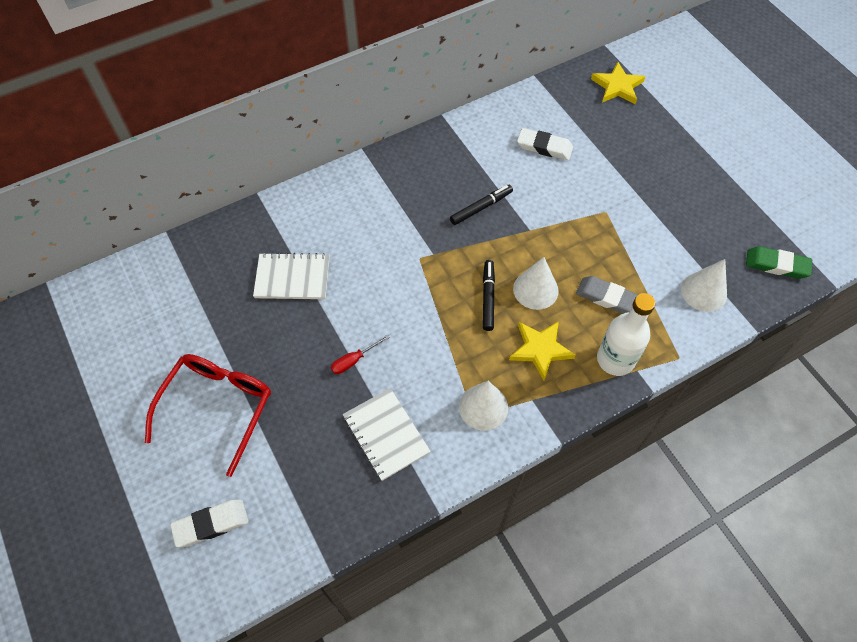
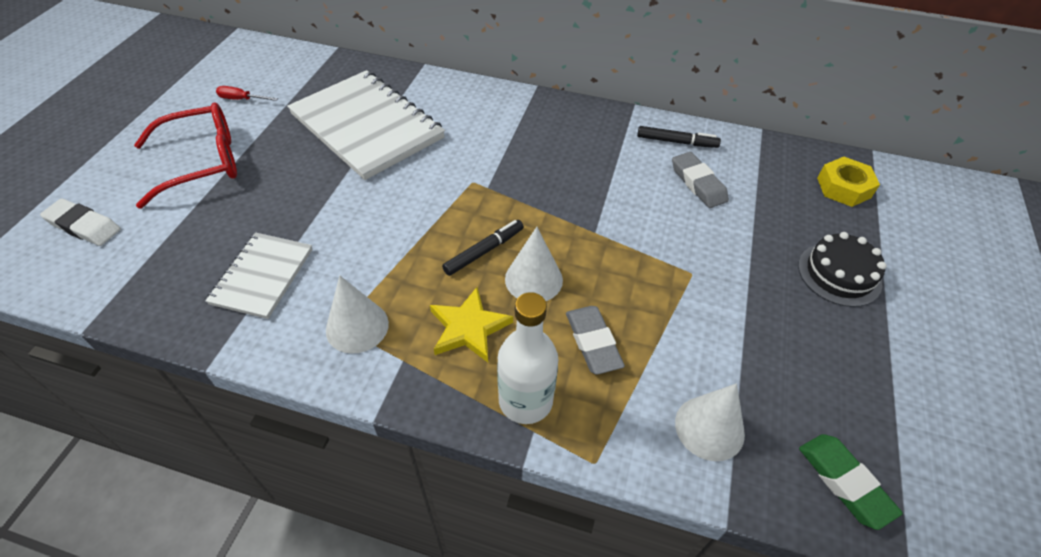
camera: 45 degrees right, 10 degrees down
(292, 277) = (367, 126): white notebook -> white notebook, size x1.82
(354, 360) = (322, 208): red screwdriver -> red screwdriver (242, 99)
(481, 207) = (574, 185): black marker -> black marker (676, 142)
(544, 147) = (698, 183): white eraser -> grey eraser
(617, 86) = (843, 188): yellow star -> yellow nut
(669, 149) = (839, 274): none -> black cake

